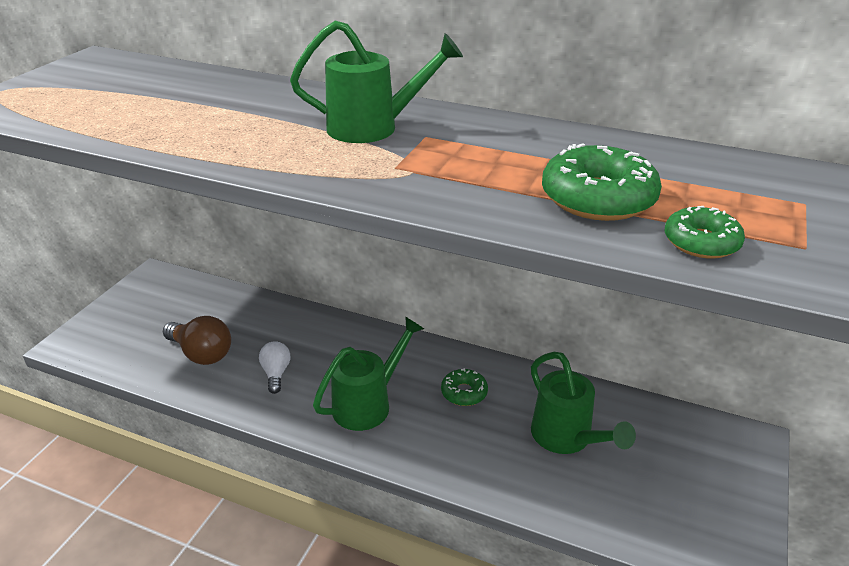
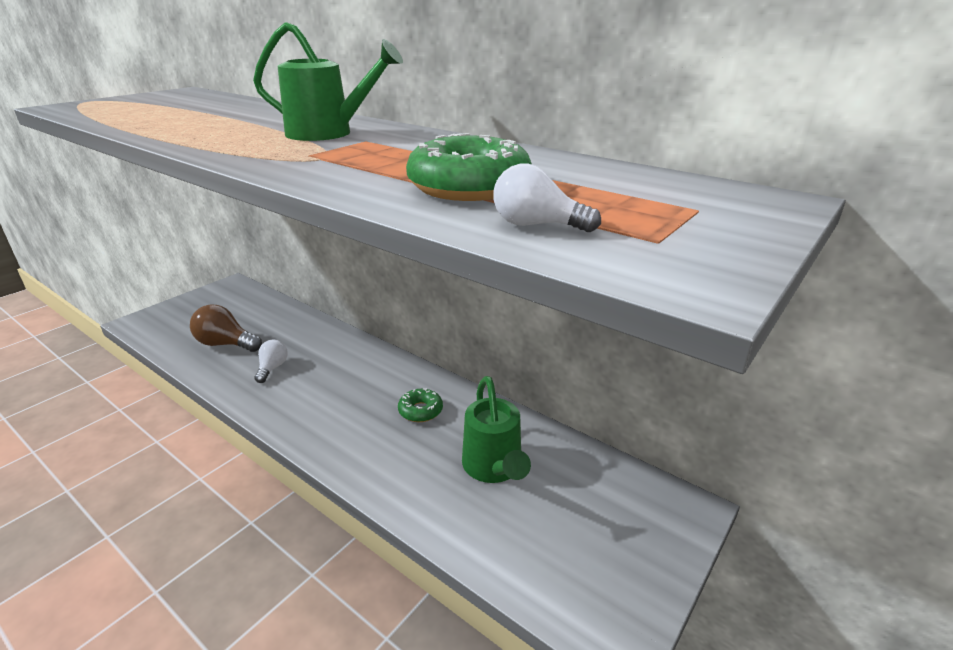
camera: 15 degrees right, 5 degrees down
(201, 353) = (226, 344): brown light bulb -> brown light bulb turned 150 degrees clockwise
(368, 403) = (331, 405): green watering can -> none
(701, 242) = (537, 225): green donut -> white light bulb

